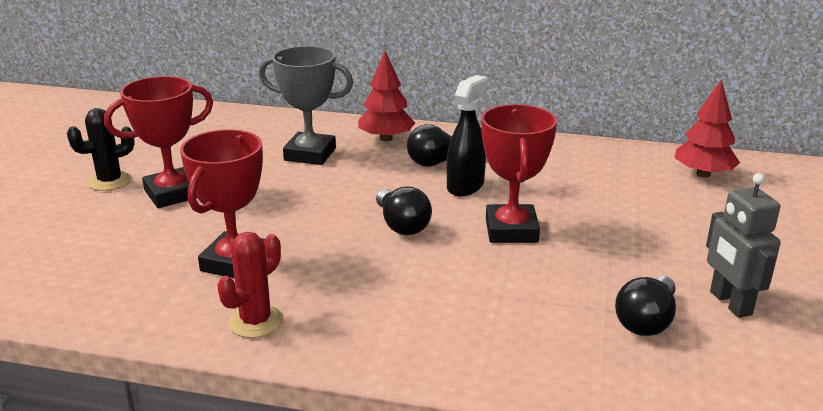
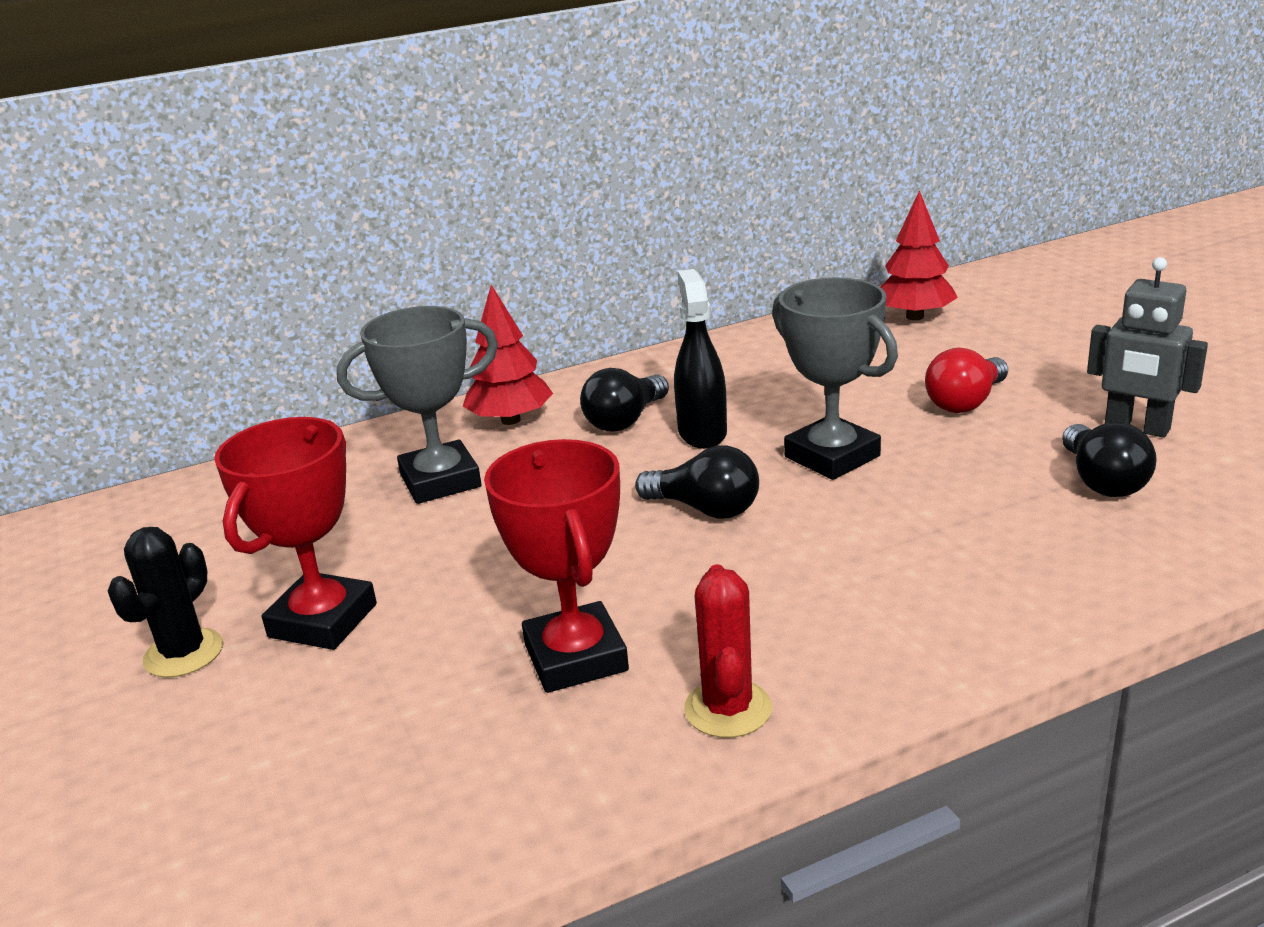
camera: 35 degrees left, 0 degrees up
(511, 230) = (832, 456): red trophy -> grey trophy
(643, 237) = (965, 402): none -> red light bulb

